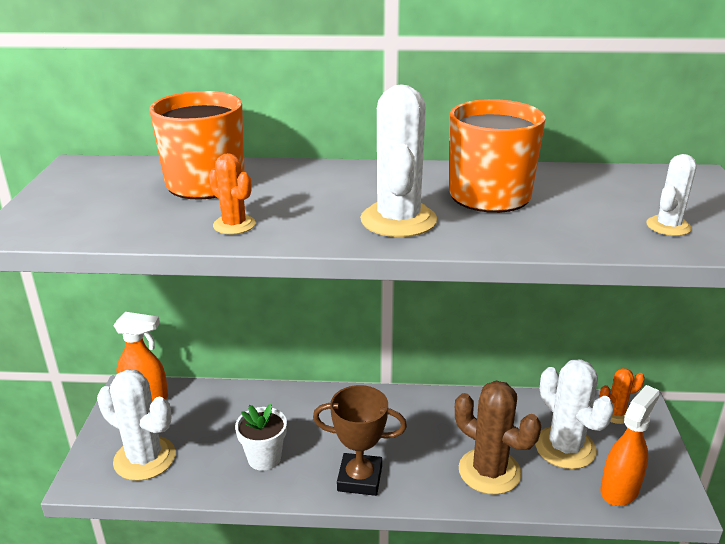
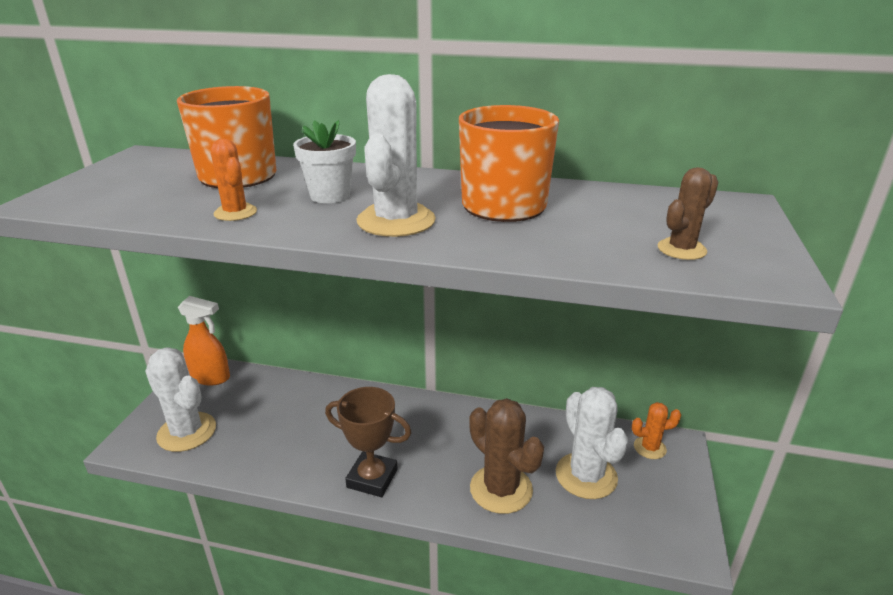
camera: 10 degrees right, 0 degrees up
(264, 458) = (291, 446): white flower pot -> white flower pot (330, 195)
(620, 489) = (631, 527): orange spray bottle -> none
(668, 226) = (681, 249): white cactus -> brown cactus

